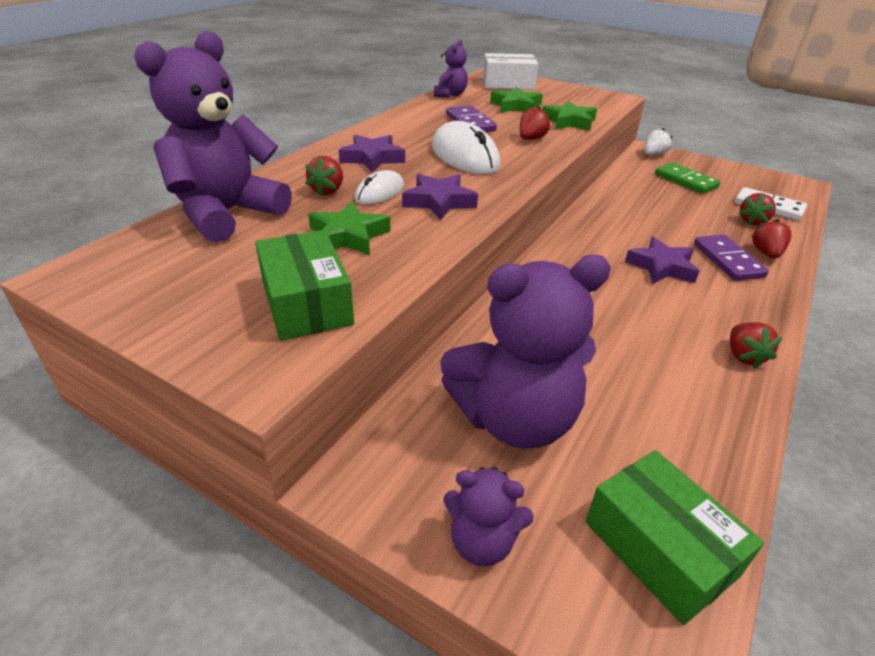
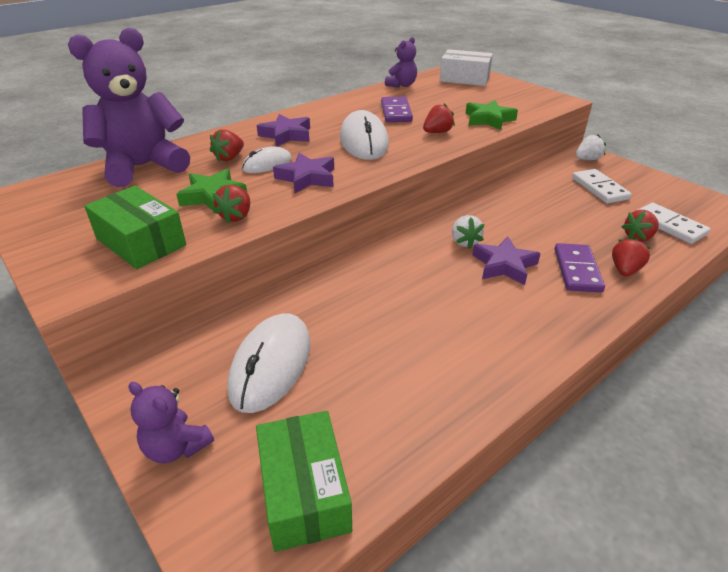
camera: 20 degrees right, 0 degrees up
(307, 303) = (141, 242): green box -> green box turned 45 degrees counterclockwise
(514, 419) = (271, 365): purple teddy bear -> white mouse
(516, 106) = (452, 100): green star -> none
(607, 250) = (464, 242): none -> white strawberry
(685, 181) = (599, 188): green domino -> white domino
(744, 356) = (515, 359): red strawberry -> red strawberry (236, 216)

